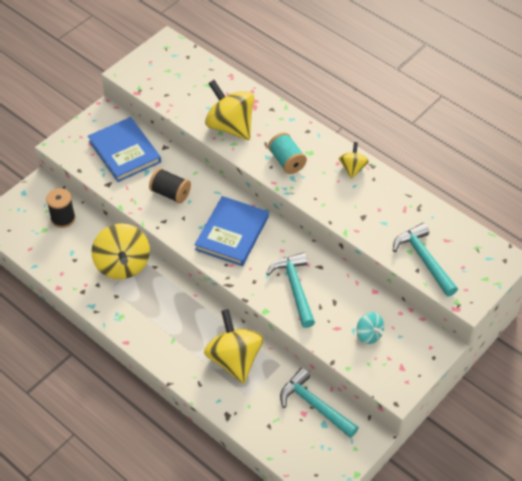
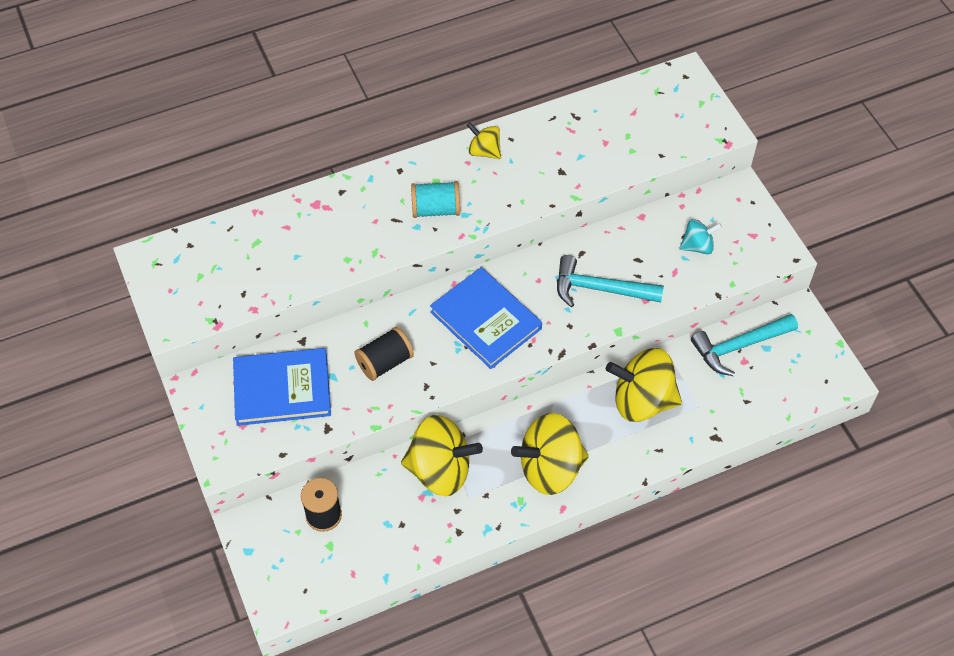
camera: 65 degrees left, 5 degrees up
(230, 126) = (343, 244): yellow spinning top -> yellow spinning top (550, 468)
(424, 260) = (650, 143): turquoise hammer -> none

